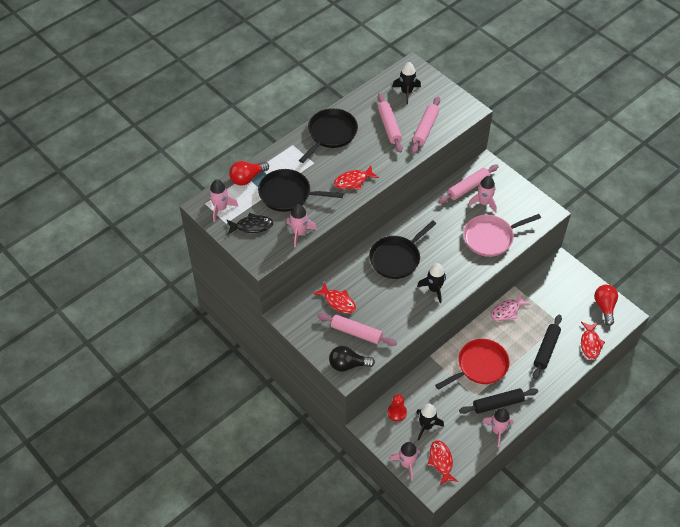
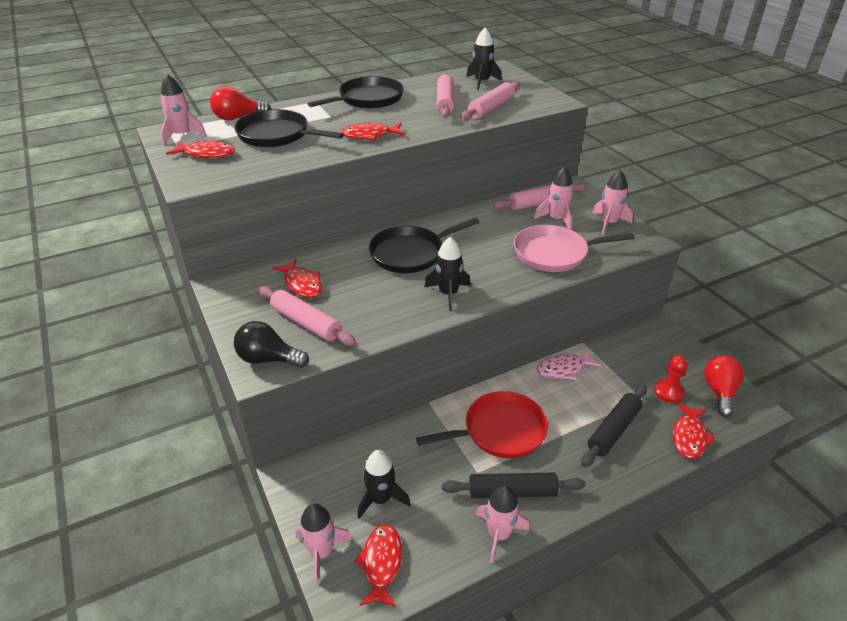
camera: 15 degrees right, 15 degrees down
(252, 226) = (206, 154): black fish -> red fish
(299, 233) = (263, 167): pink rocket -> pink rocket (608, 223)
(397, 412) = (343, 468): red pawn -> red pawn (668, 392)

